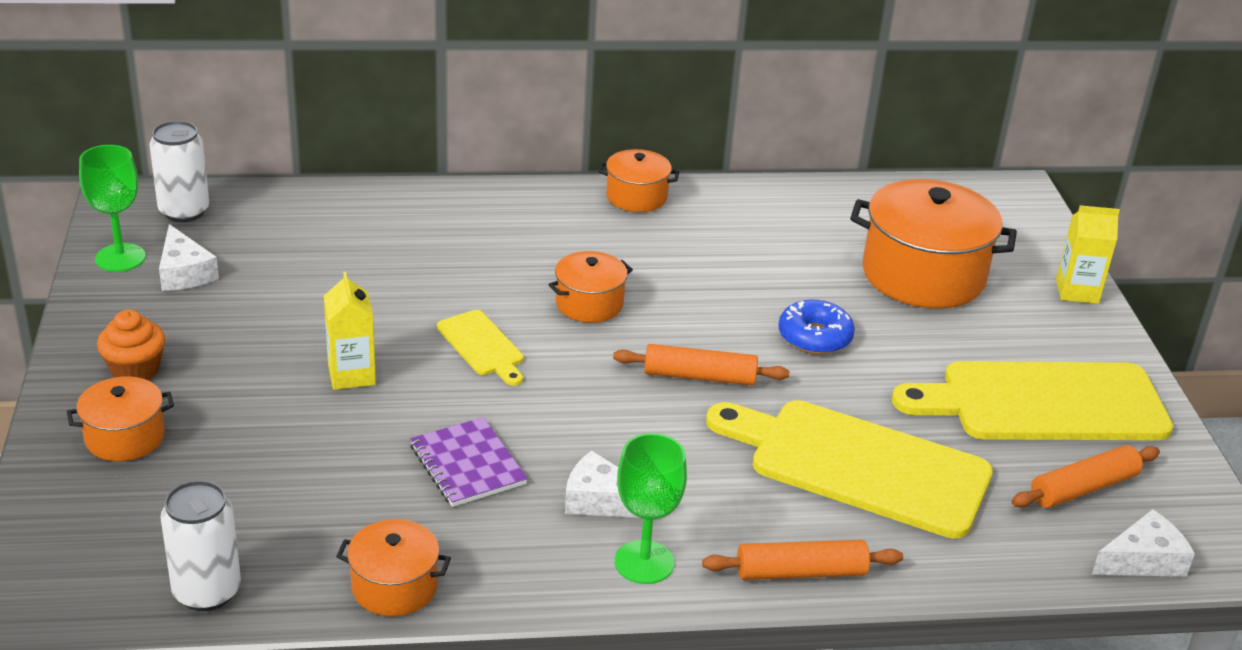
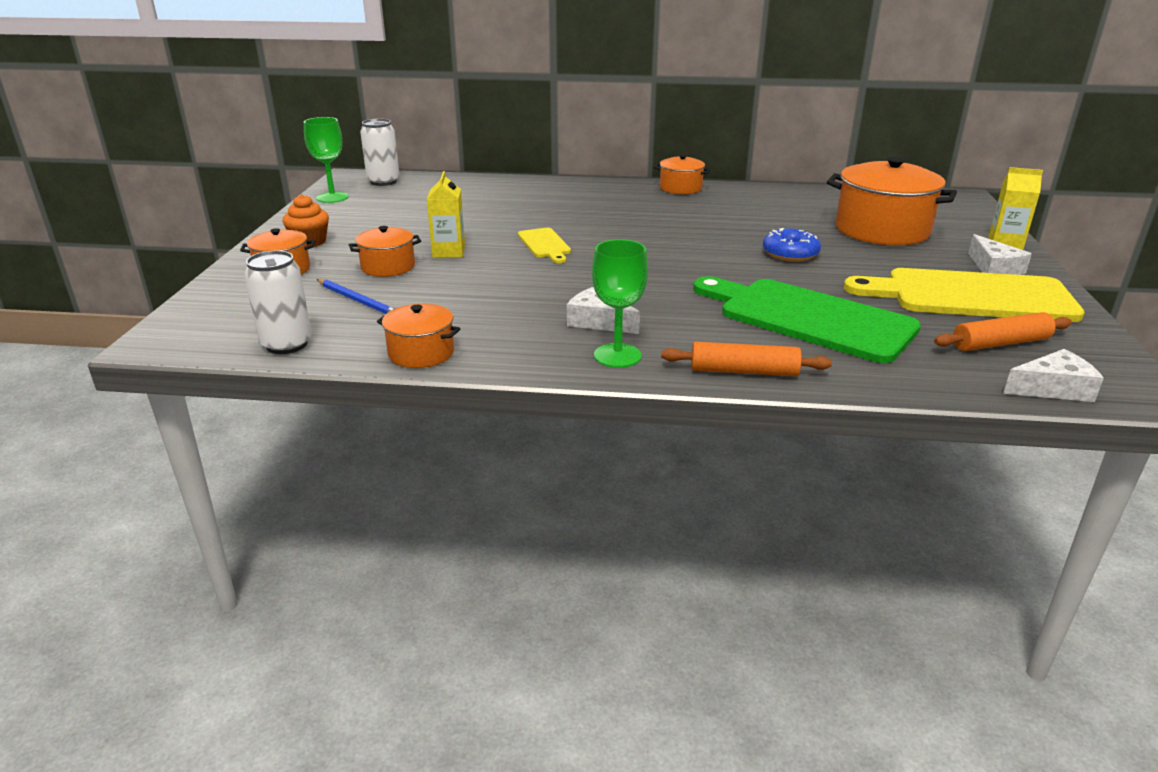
camera: 15 degrees right, 5 degrees down
(184, 272) = (368, 205): white cheese -> white cheese (994, 268)
(266, 493) = (358, 301): none -> blue pencil
(467, 465) = (507, 297): purple notebook -> none
(589, 304) = (628, 230): orange pot -> orange pot (388, 267)
(699, 376) = (696, 267): orange rolling pin -> none
(858, 466) = (808, 318): yellow cutting board -> green cutting board

